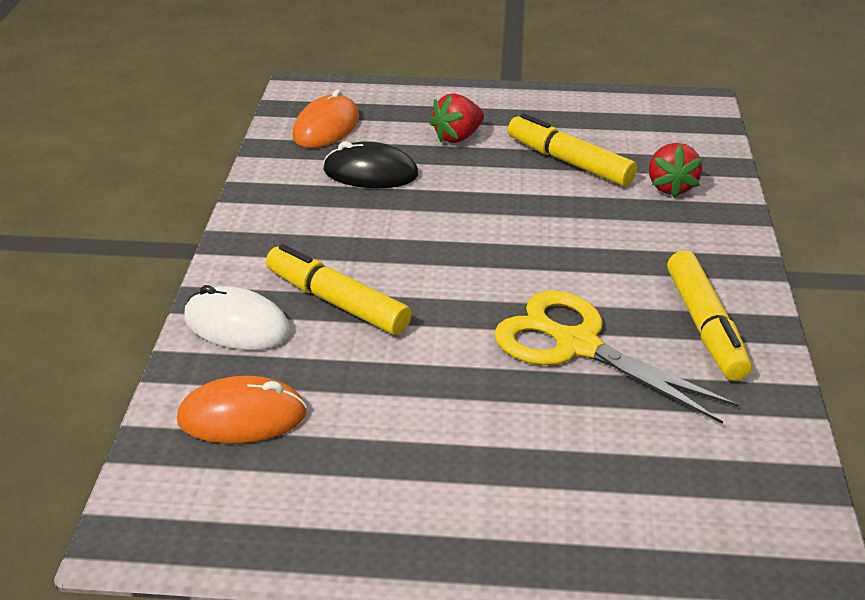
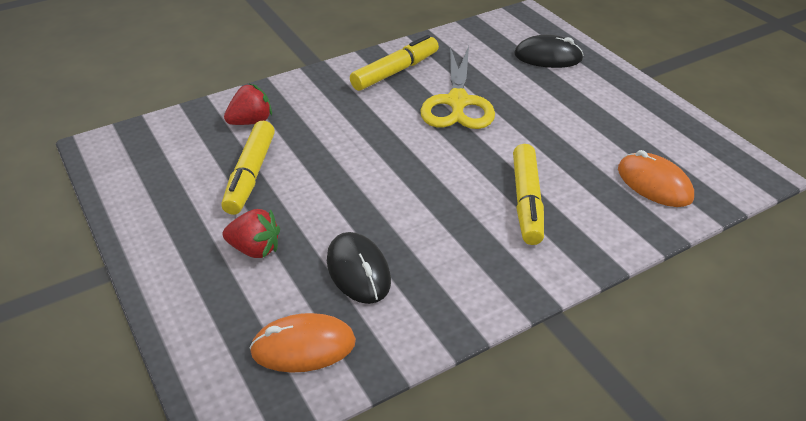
camera: 125 degrees left, 5 degrees up
(237, 325) = (599, 231): white mouse -> none
(625, 509) = (548, 57): none -> black mouse

